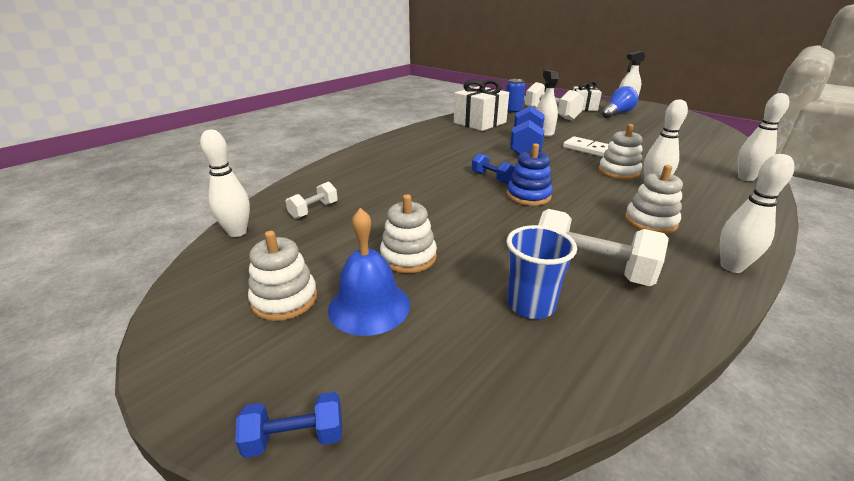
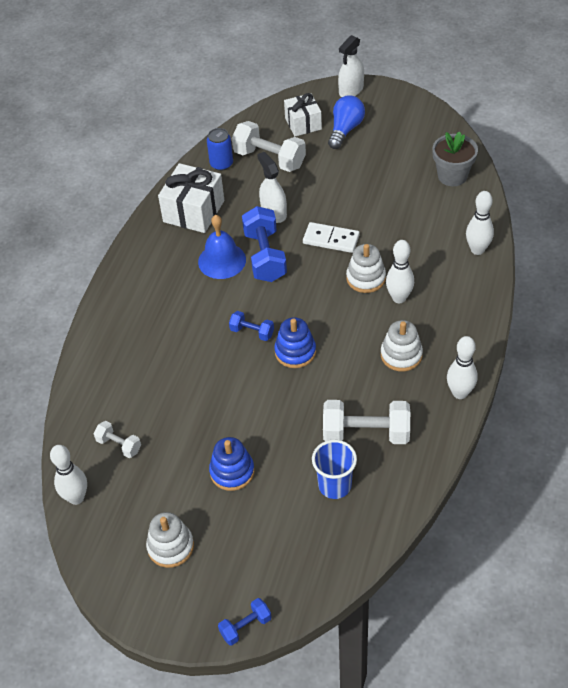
camera: 20 degrees left, 20 degrees up
(314, 210) = (119, 445): white dumbbell -> white dumbbell turned 75 degrees counterclockwise
(369, 306) = (231, 529): blue bell -> blue bell (222, 260)
(408, 257) = (232, 471): white stacking toy -> blue stacking toy
(714, 141) = (452, 176): none -> grey flower pot

